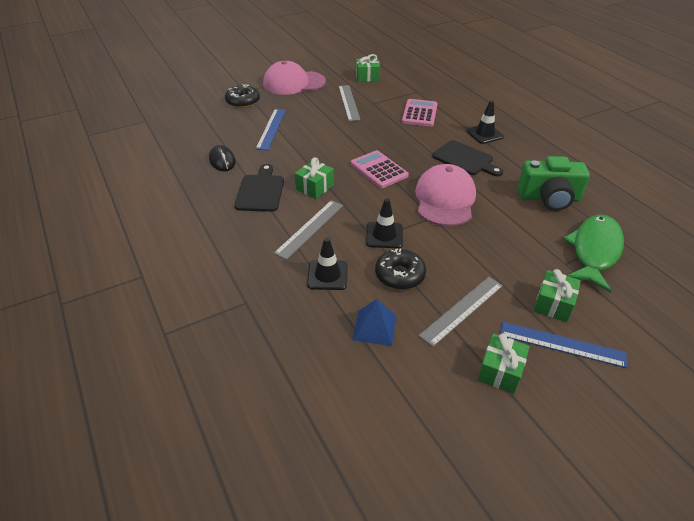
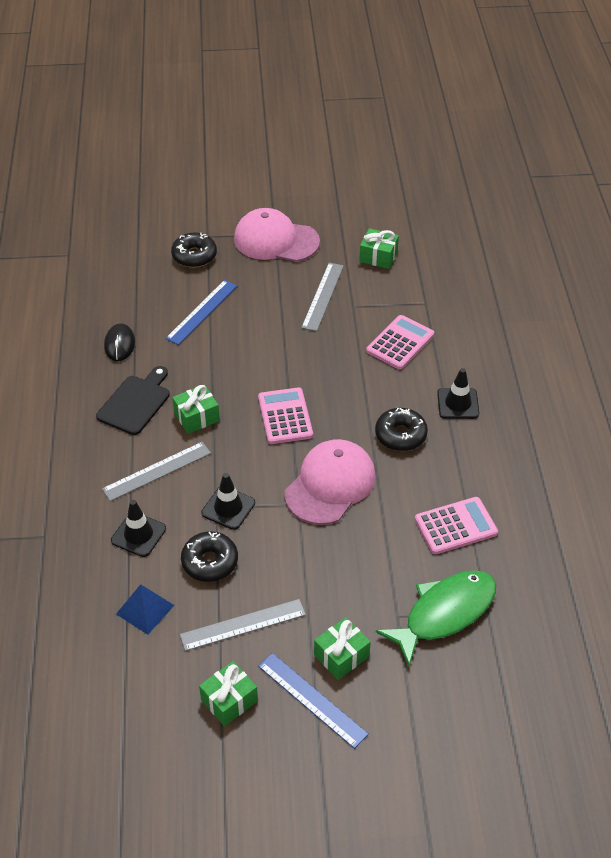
camera: 25 degrees right, 5 degrees up
(465, 159) = (400, 435): black cutting board -> black donut
(549, 198) = (455, 526): green camera -> pink calculator

